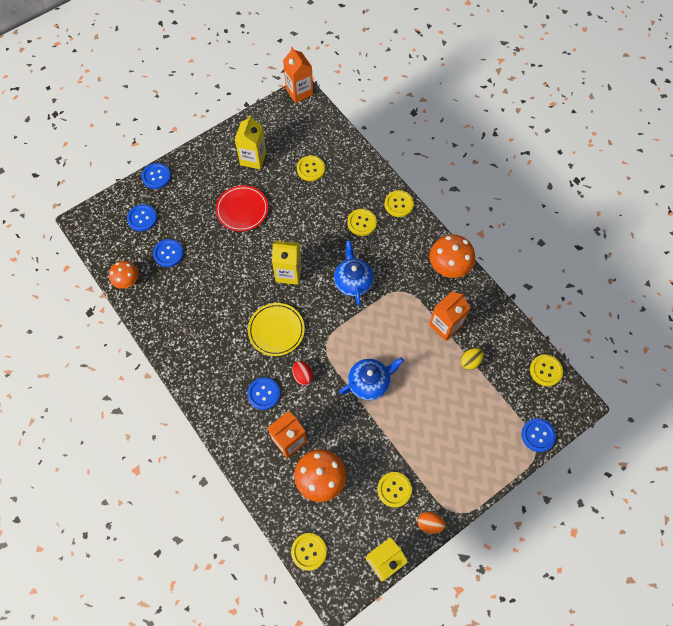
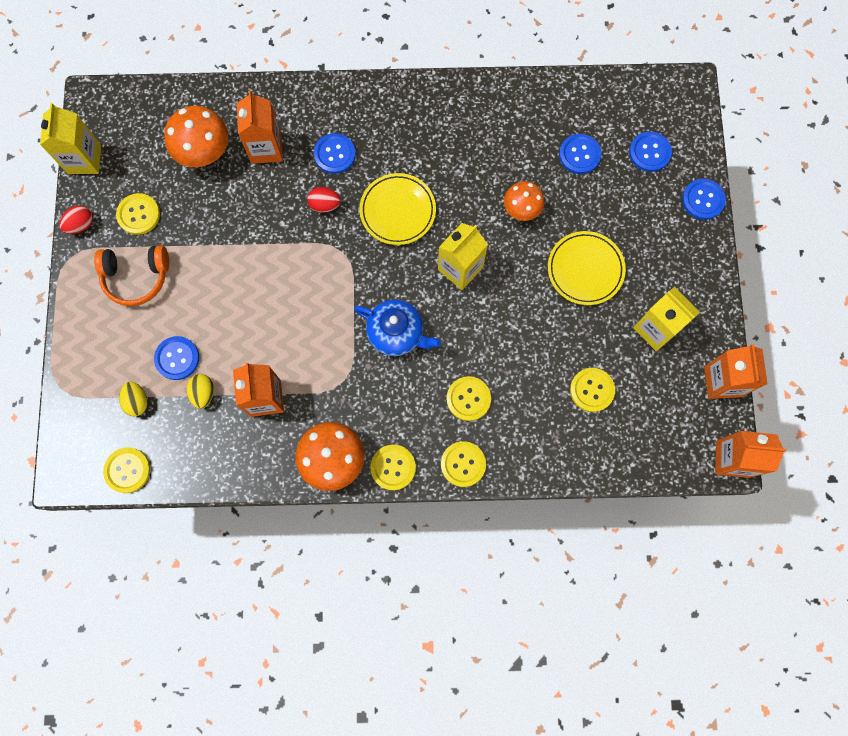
camera: 125 degrees right, 10 degrees up
(127, 281) = (572, 94): orange mushroom -> orange mushroom (521, 209)
(242, 210) = (585, 269): red plate -> yellow plate
(260, 115) = (722, 381): none -> orange carton
(309, 551) = (148, 100): yellow button -> yellow button (393, 467)
(369, 382) = (264, 267): blue teapot -> none
(429, 524) = (81, 225): orange egg -> red egg
(434, 457) = (136, 277): none -> orange headphones
(505, 395) = (137, 401): none -> yellow egg
(538, 435) = (71, 401): blue button -> blue button (177, 358)

